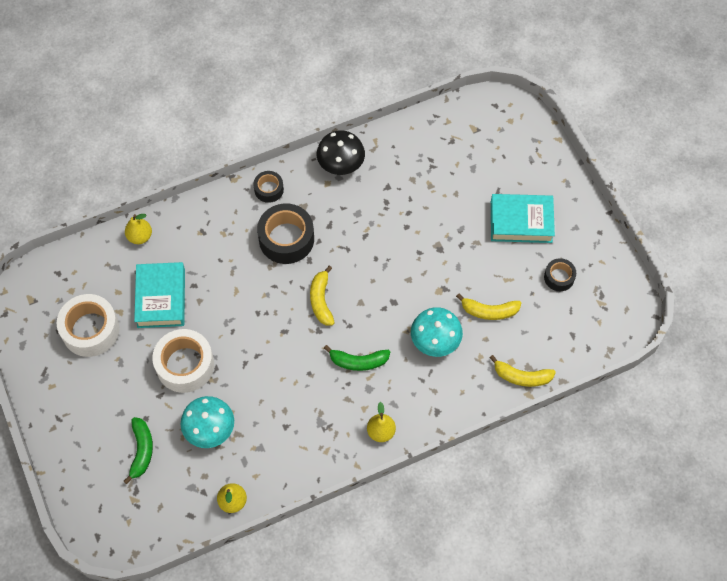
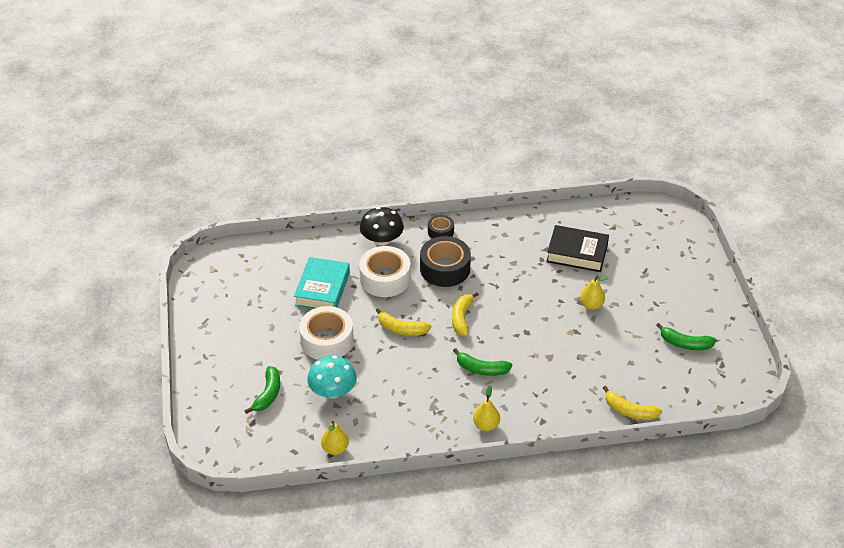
camera: 15 degrees right, 20 degrees down
(90, 330) = (254, 299): white tape -> white tape (385, 279)
(140, 236) = (319, 243): yellow pear -> yellow pear (591, 305)
(341, 164) = (509, 225): black mushroom -> black mushroom (382, 240)
(421, 185) = (577, 253): none -> black book
(435, 340) = (556, 368): turquoise mushroom -> none
(489, 311) = (612, 356): yellow banana -> yellow banana (401, 329)
(521, 222) = (660, 296): turquoise book -> none
(559, 277) = (685, 344): black tape -> green banana

